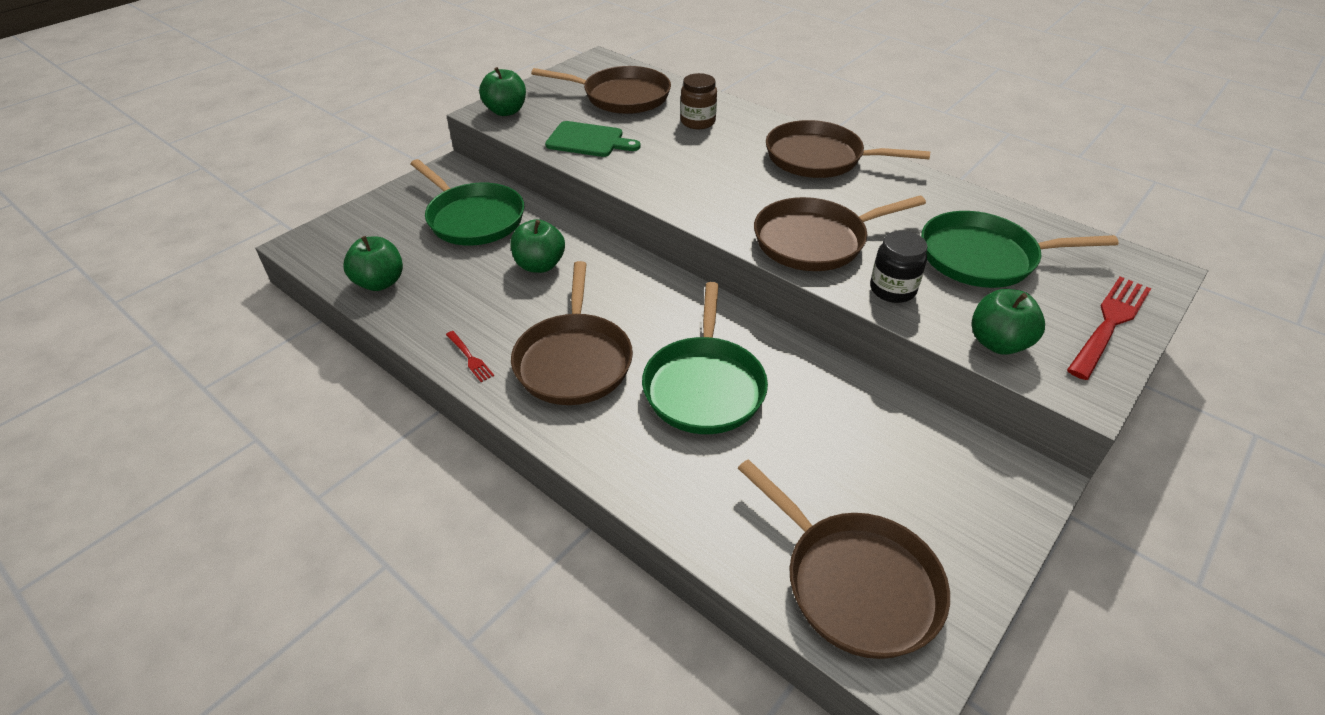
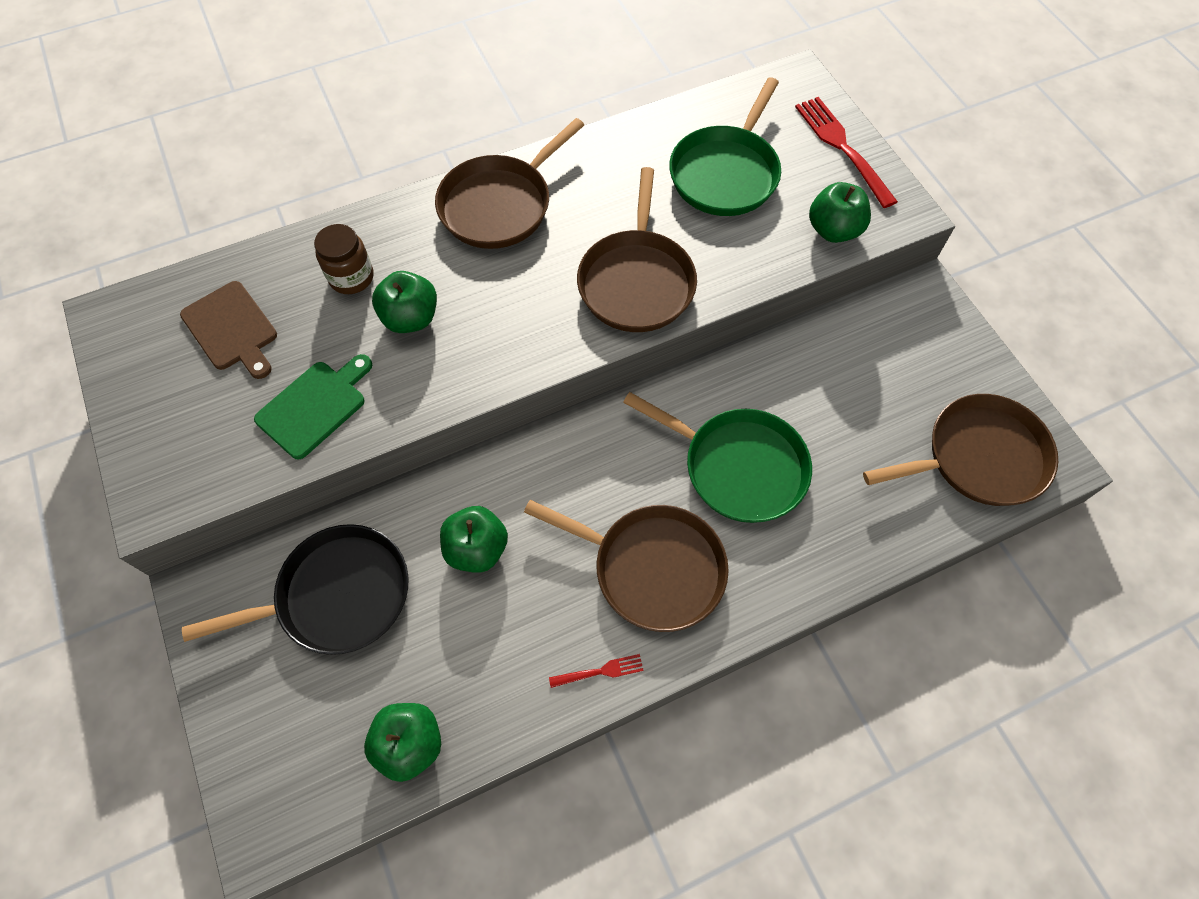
camera: 65 degrees left, 20 degrees up
(473, 218) = (337, 595): green pan -> black pan
(506, 111) = (169, 477): green apple -> green apple (411, 318)
(622, 96) = (232, 329): brown pan -> brown cutting board
(892, 289) = (736, 262): black jar -> none

